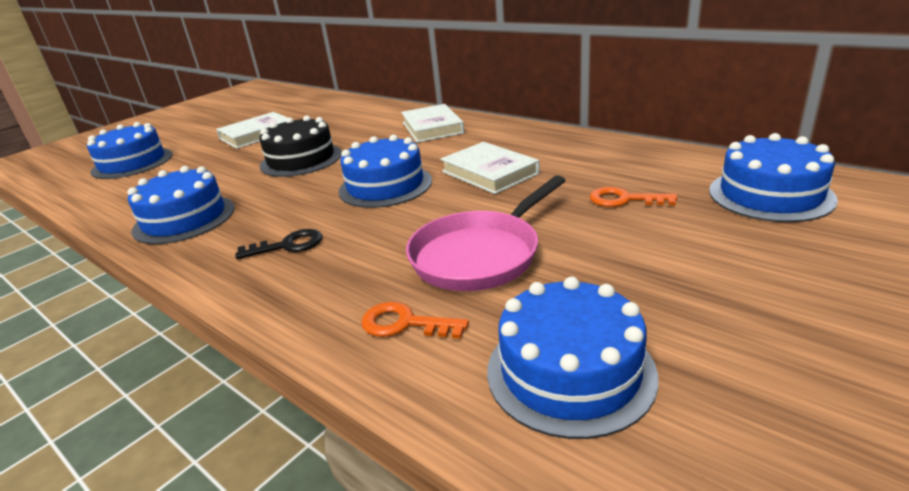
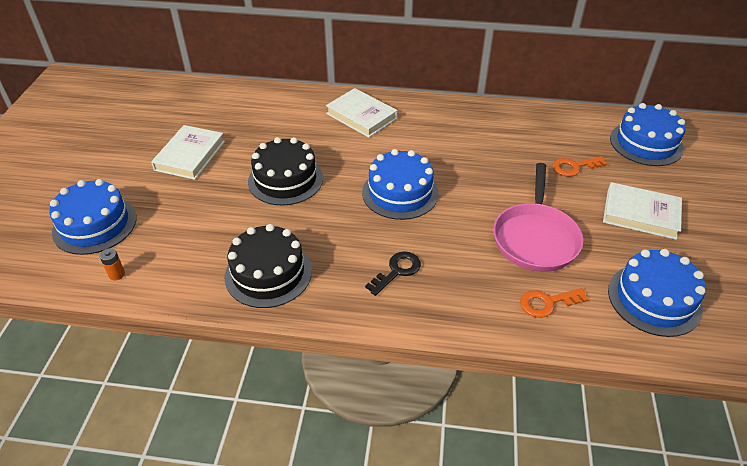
camera: 35 degrees left, 15 degrees up
(93, 194) = (117, 274): none -> orange battery
(184, 219) = (268, 273): blue cake -> black cake
(489, 172) = (464, 160): white book -> white book (640, 214)

